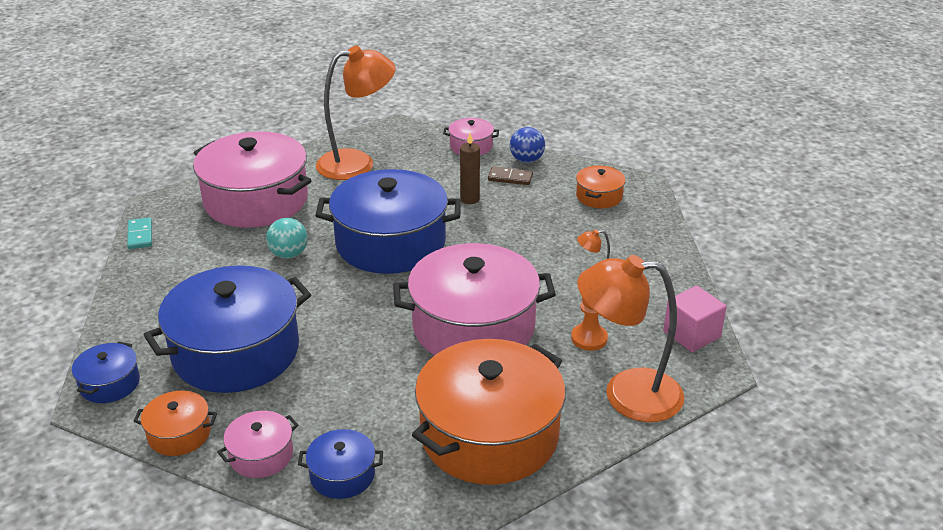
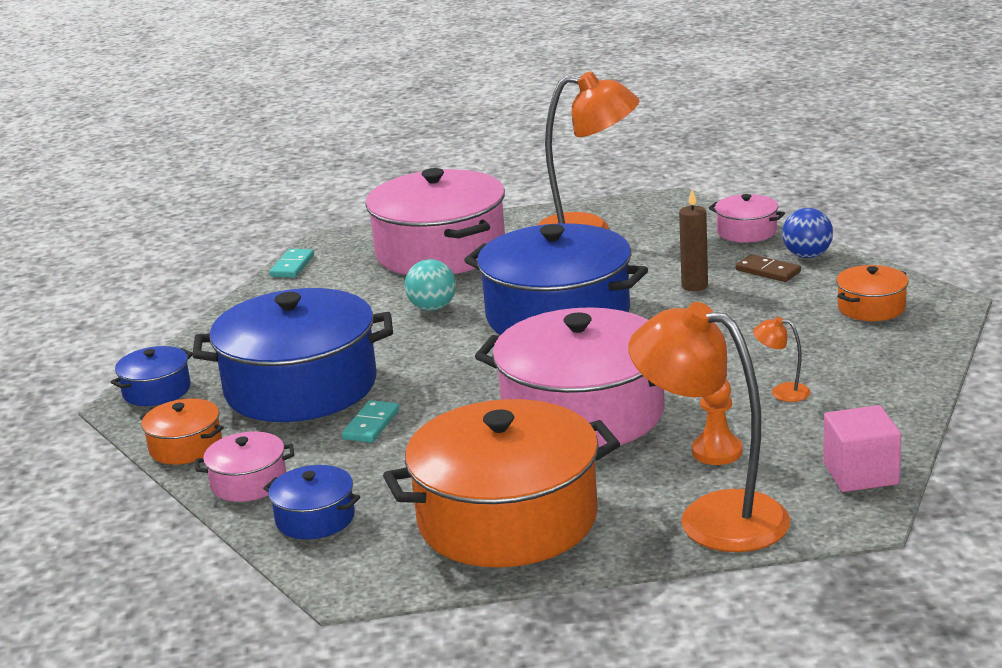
camera: 30 degrees right, 10 degrees down
(321, 375) = (371, 425): none -> turquoise domino

